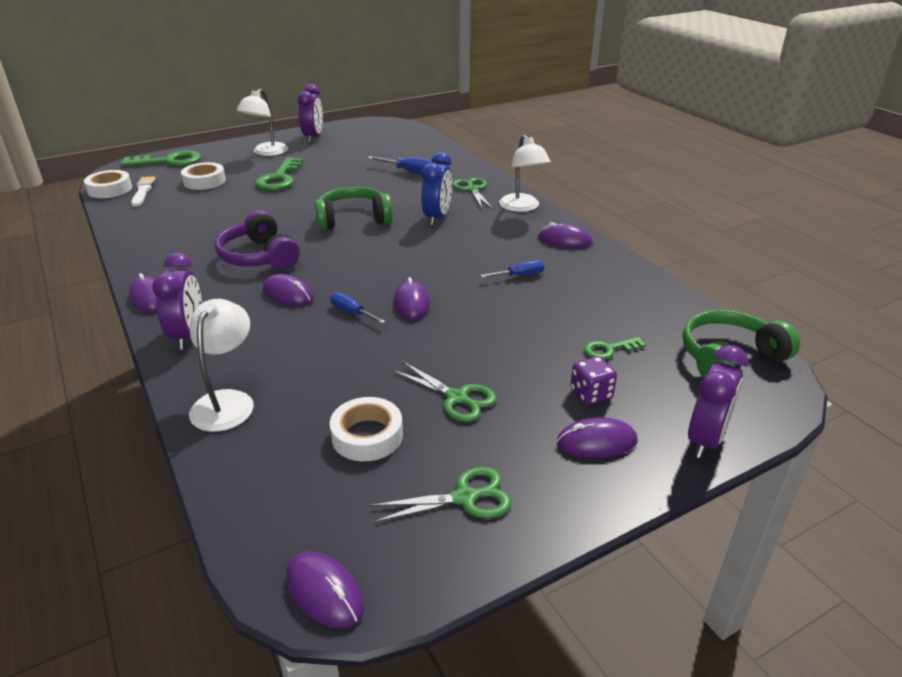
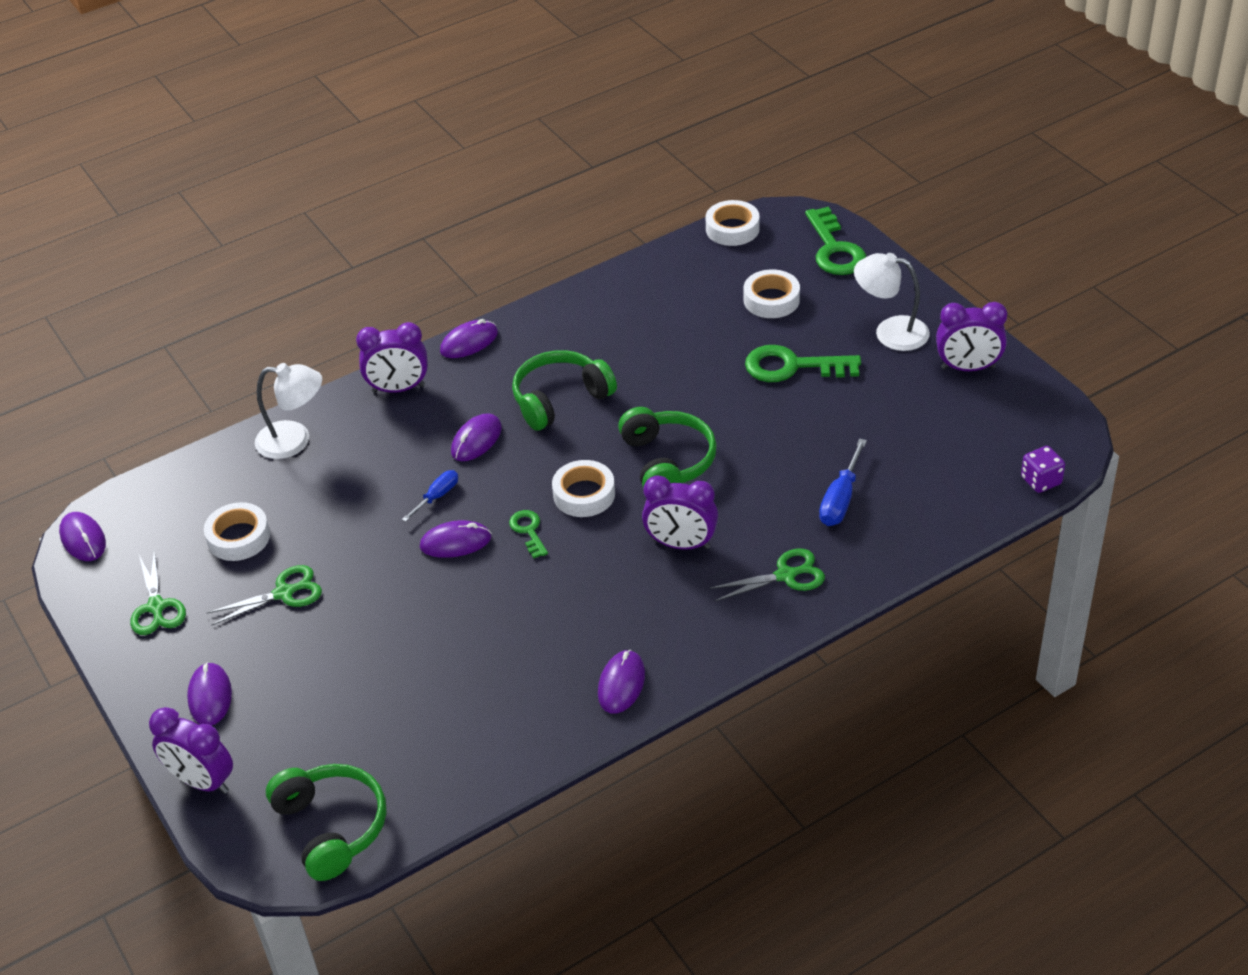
camera: 90 degrees right, 10 degrees up
(143, 191) = (731, 257): white brush -> none
(259, 256) = (560, 399): purple headphones -> green headphones
(324, 592) = (83, 539): purple mouse -> purple mouse turned 75 degrees counterclockwise
(375, 249) = (584, 494): none -> white tape
(437, 218) = (681, 544): blue clock -> purple clock
(457, 398) = (284, 593): green scissors -> green scissors turned 150 degrees counterclockwise
(519, 276) = (519, 636): blue screwdriver -> none
(522, 207) = (727, 636): white lamp -> none
(591, 394) = (280, 696): purple dice -> purple dice (1041, 481)
(609, 349) = (355, 716): green key -> green key (528, 531)

